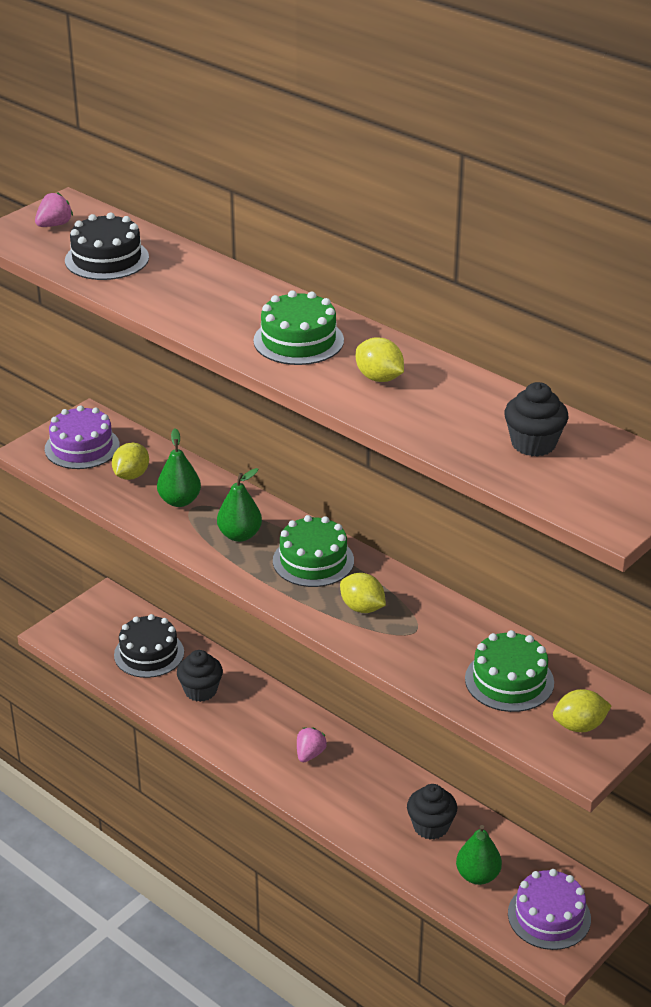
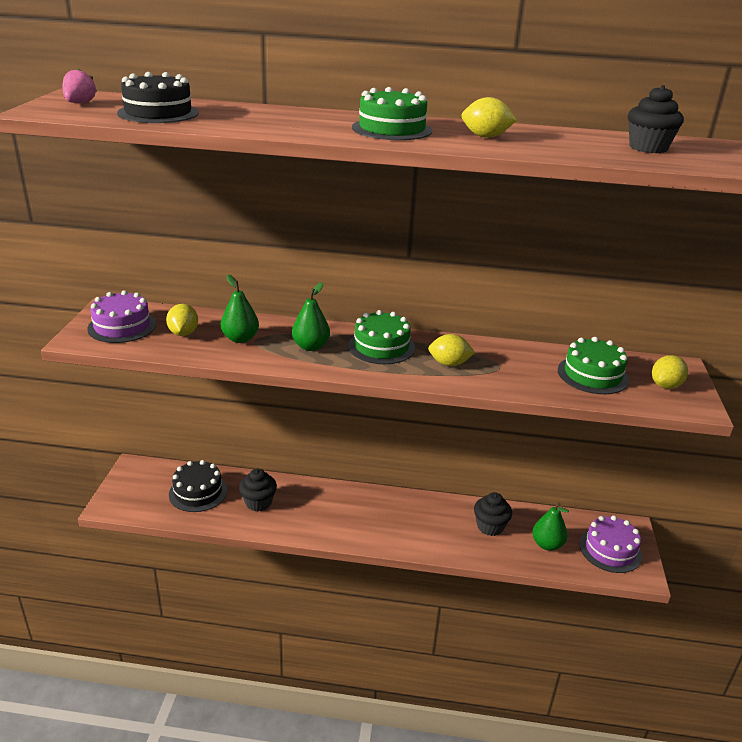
camera: 35 degrees left, 5 degrees down
(310, 754) = (372, 513): pink strawberry -> none

